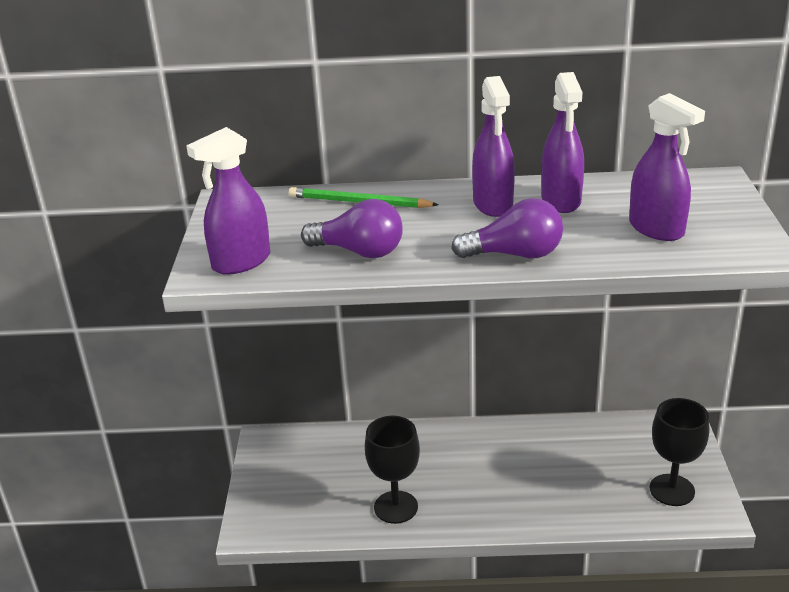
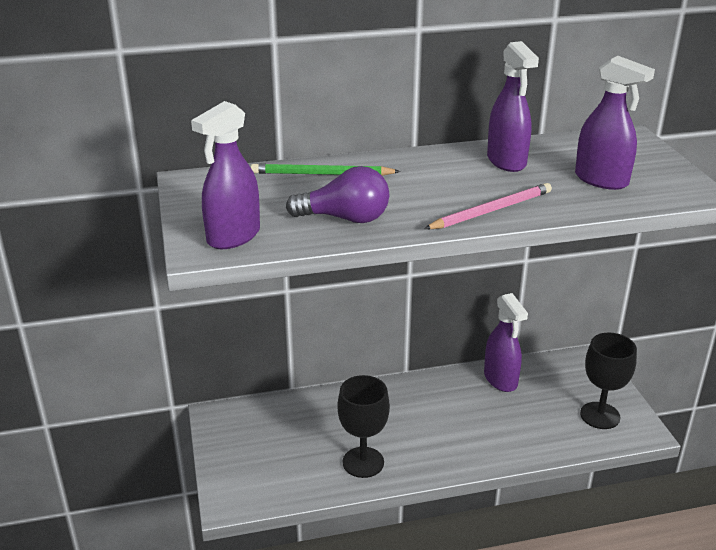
camera: 15 degrees left, 0 degrees up
(493, 204) = (447, 168): purple spray bottle -> purple spray bottle (500, 379)
(515, 255) = (491, 211): purple light bulb -> pink pencil

